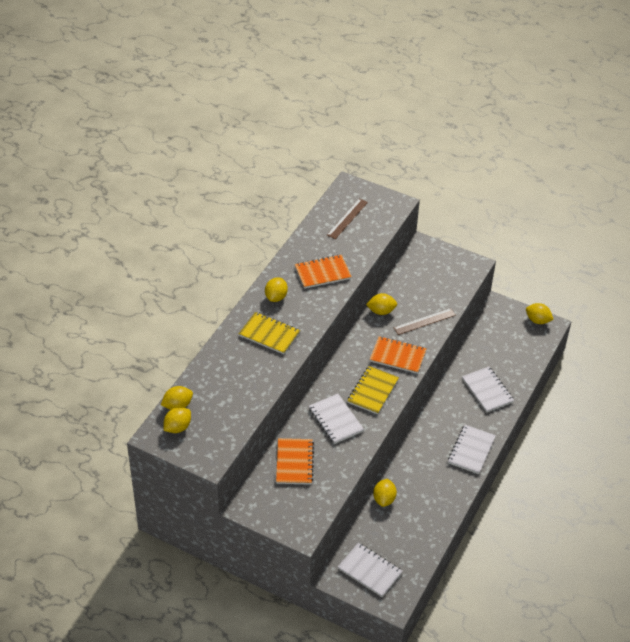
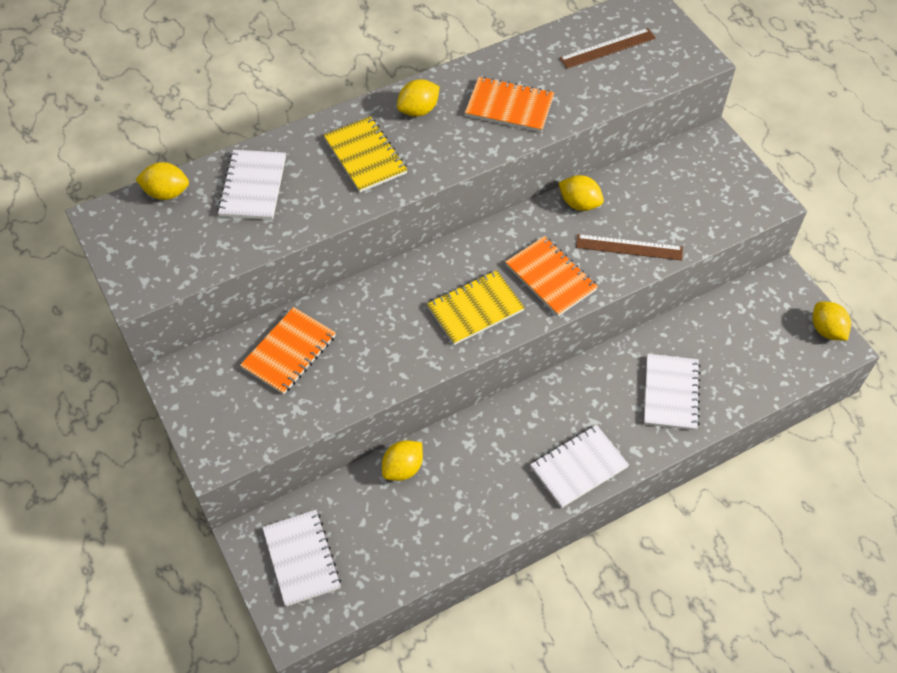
camera: 35 degrees right, 10 degrees up
(177, 427) = (140, 222): yellow lemon -> none
(336, 420) = (392, 322): white notebook -> white notebook (253, 186)

